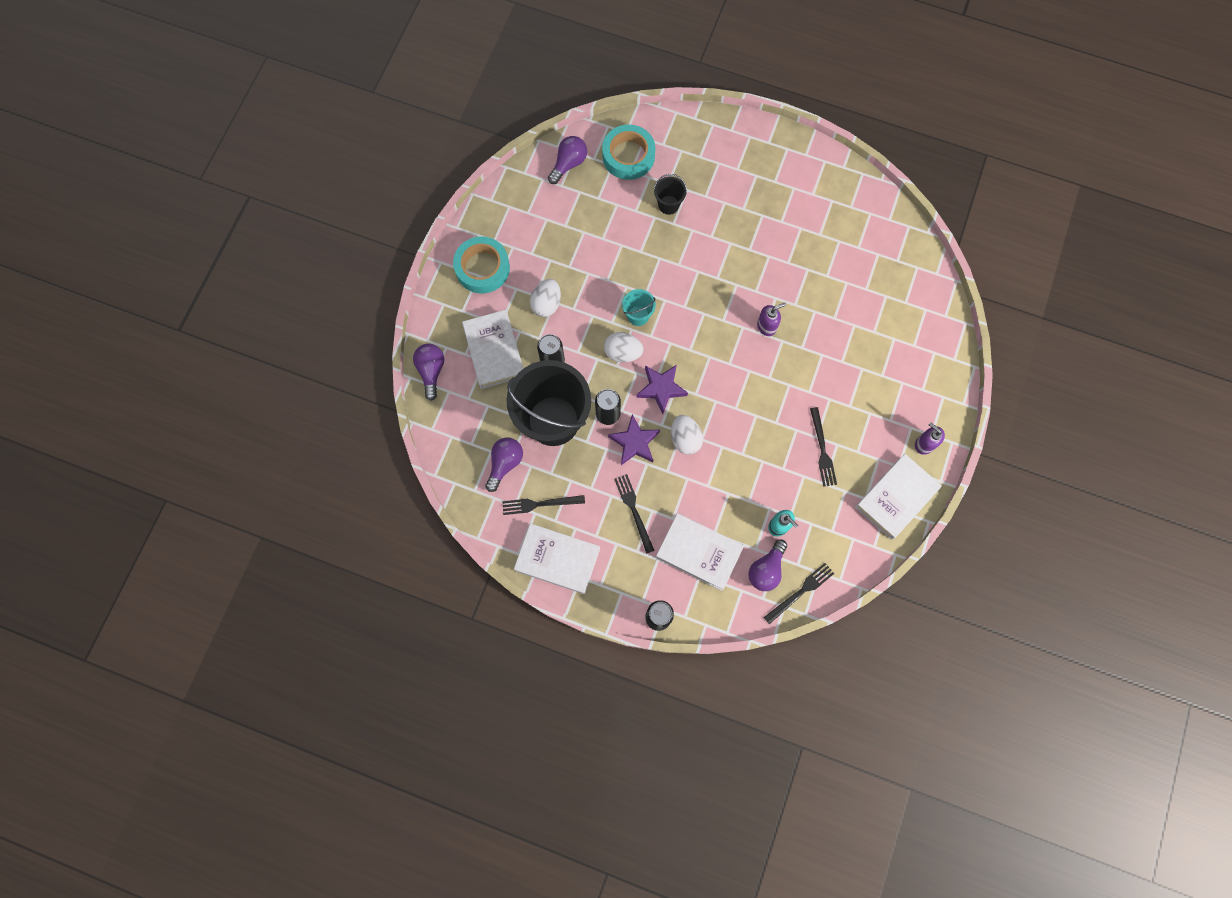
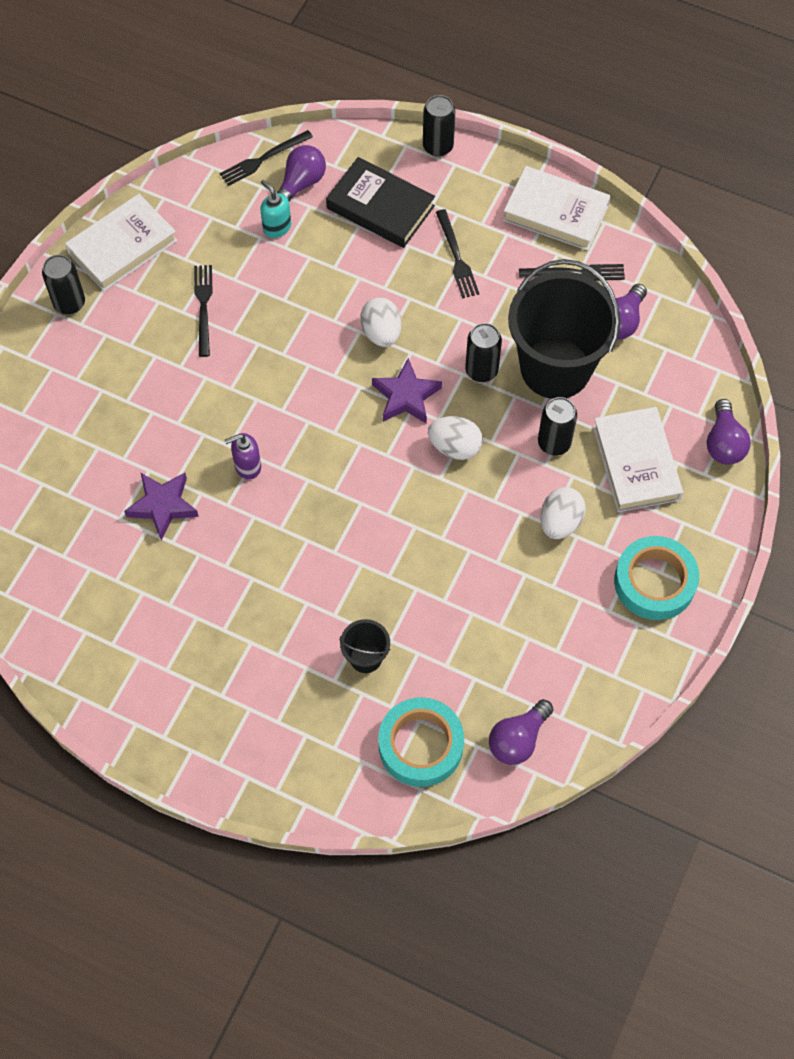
camera: 175 degrees left, 10 degrees down
(634, 442) = (449, 334): purple star -> purple star (163, 506)
(638, 316) = (429, 495): turquoise bucket -> none
(699, 552) = (380, 207): white book -> black book
(924, 444) = (69, 303): purple soap dispenser -> black can

